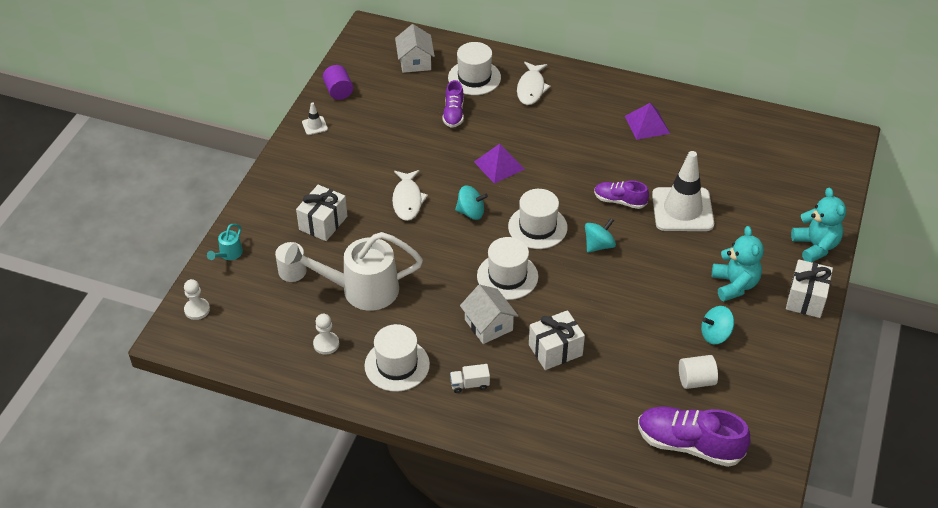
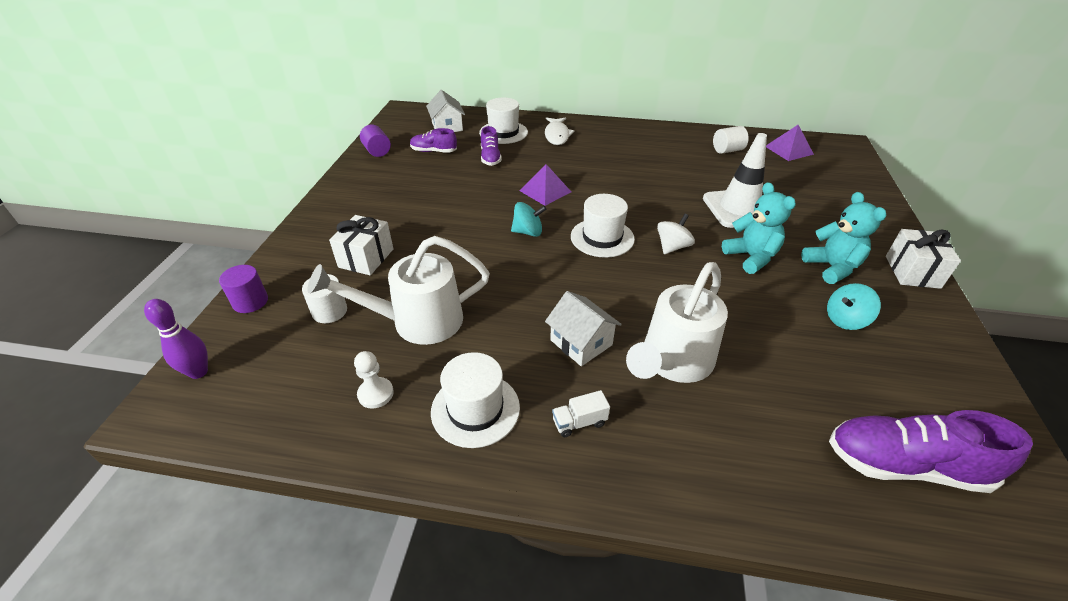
camera: 10 degrees left, 5 degrees down
(197, 310) = (198, 372): white pawn -> purple bowling pin
(229, 254) = (250, 301): turquoise watering can -> purple cylinder
(315, 126) = (354, 177): white traffic cone -> none
(407, 200) = (458, 228): white fish -> none
(507, 276) = (586, 287): white hat -> none
(555, 350) = (672, 362): white gift -> white watering can
(599, 245) = (672, 247): turquoise spinning top -> white spinning top
(619, 201) = (675, 207): purple shoe -> purple shoe (433, 151)
(647, 124) = (670, 150): purple pyramid -> purple pyramid (789, 150)
(696, 380) = (858, 375): white cylinder -> white cylinder (727, 150)
(815, 246) = (884, 225): turquoise teddy bear -> turquoise teddy bear (751, 257)

